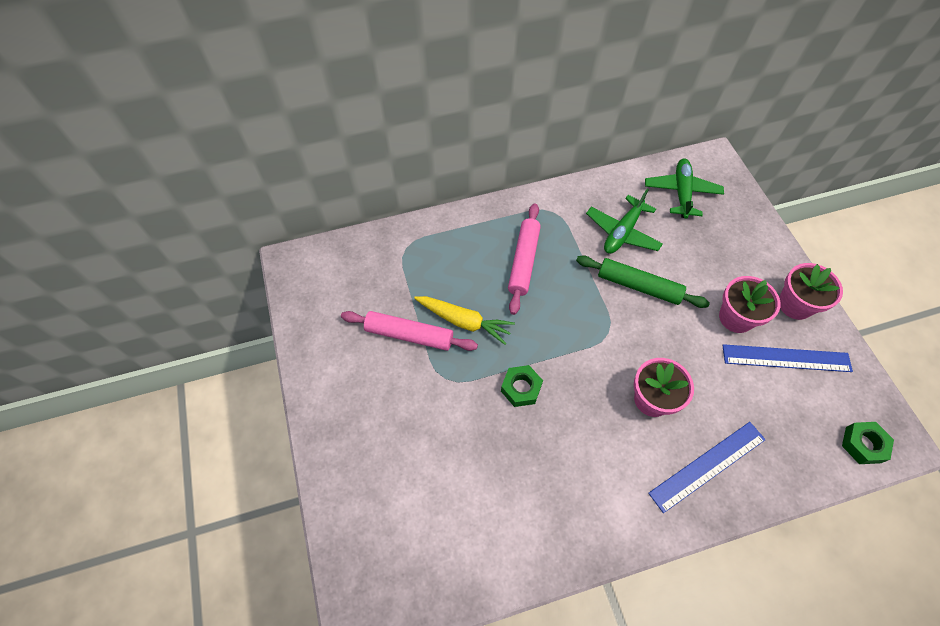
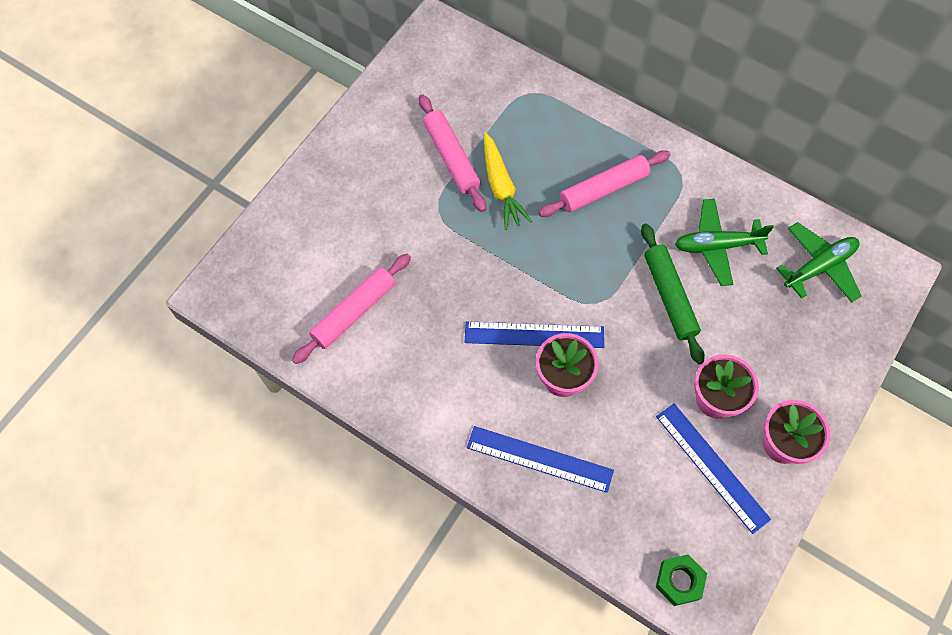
camera: 50 degrees right, 5 degrees up
(479, 510) = (354, 312): none -> pink rolling pin
(521, 388) = (480, 271): green nut -> none
(602, 392) = (534, 334): none -> blue ruler

